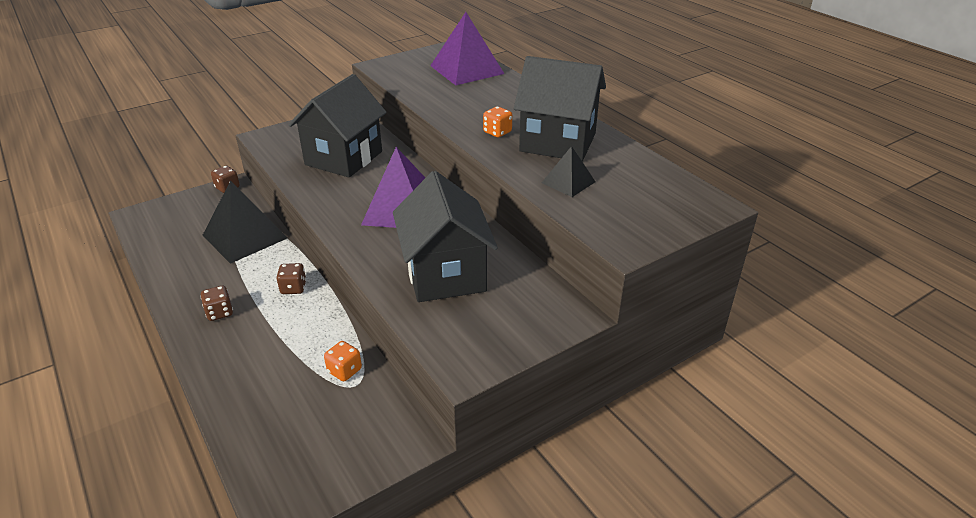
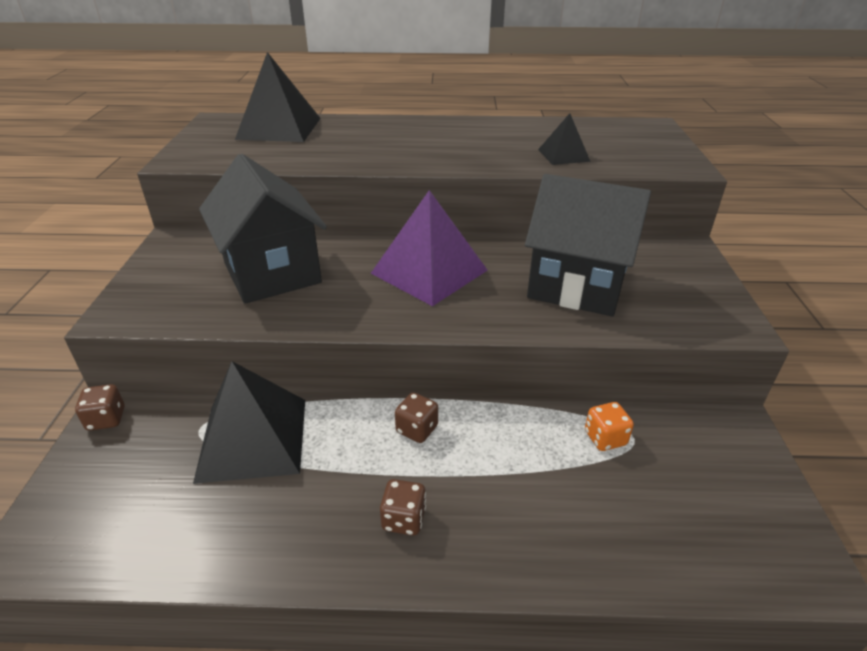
camera: 55 degrees left, 0 degrees up
(466, 69) = (279, 128): purple pyramid -> black pyramid
(497, 132) = (433, 153): orange dice -> none
(557, 142) = (489, 138): black house -> none

